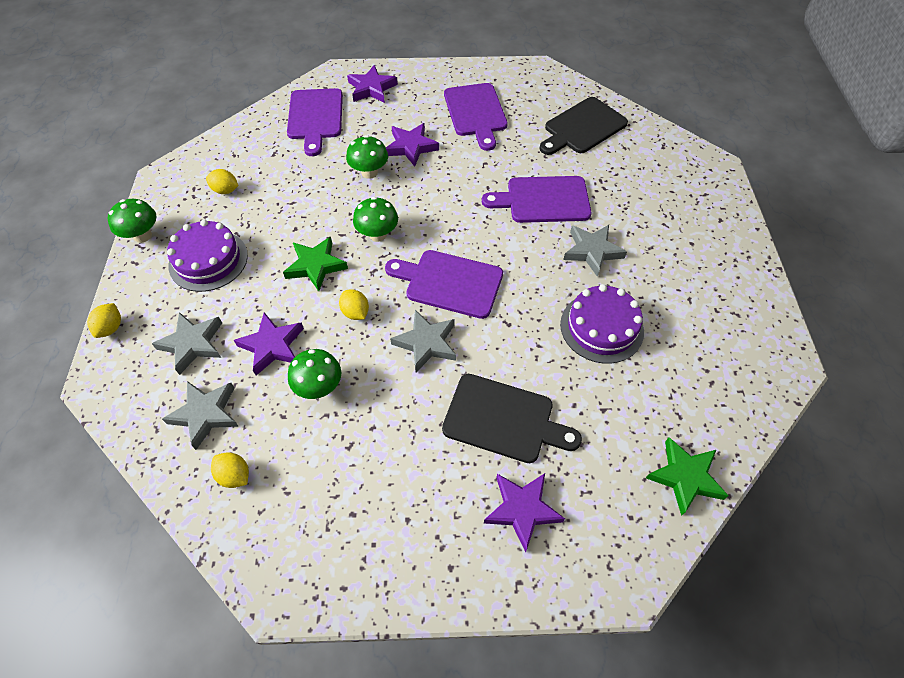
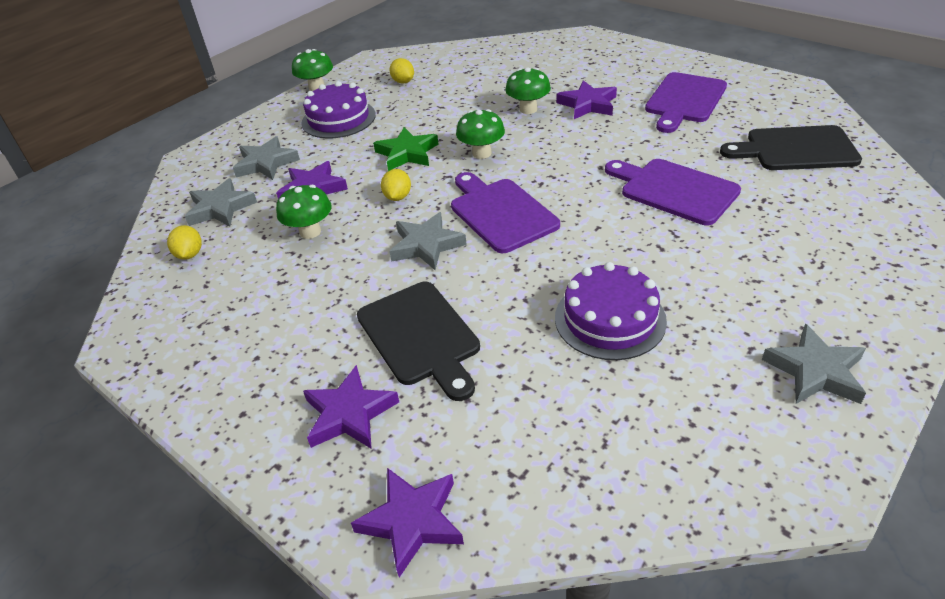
camera: 45 degrees right, 15 degrees down
(111, 328) = (233, 131): yellow lemon -> none
(315, 117) = (529, 59): purple cutting board -> none
(372, 88) = (602, 54): purple star -> purple star (412, 521)
(592, 251) = (678, 253): grey star -> grey star (815, 371)
(685, 477) = (541, 501): green star -> none

